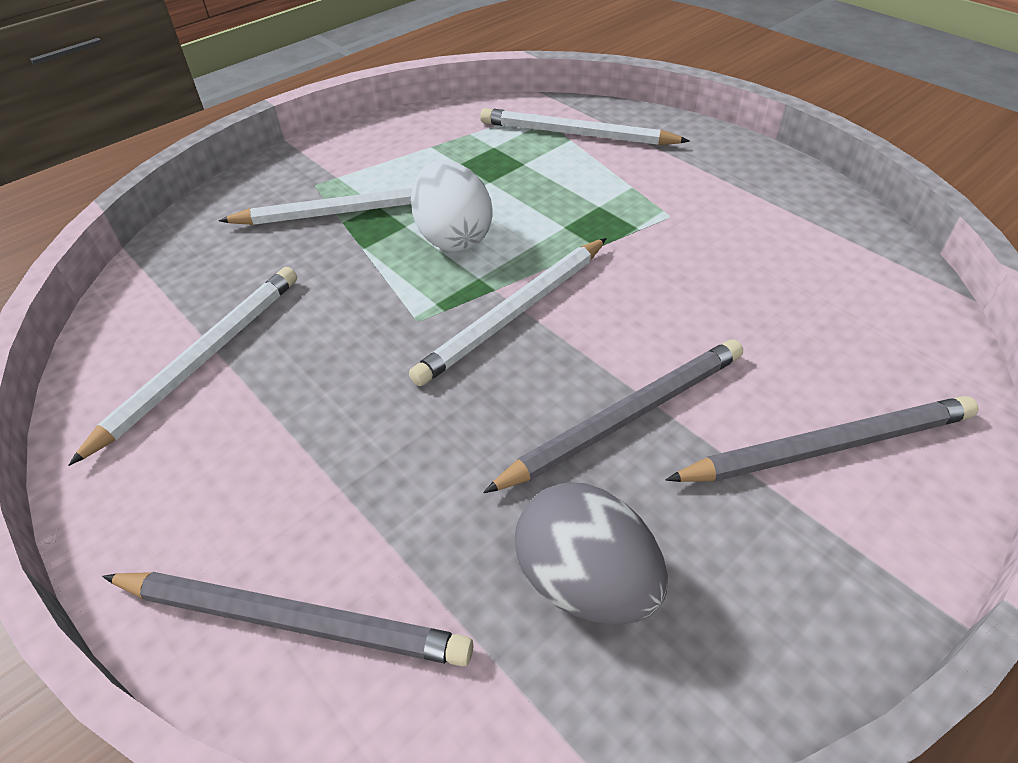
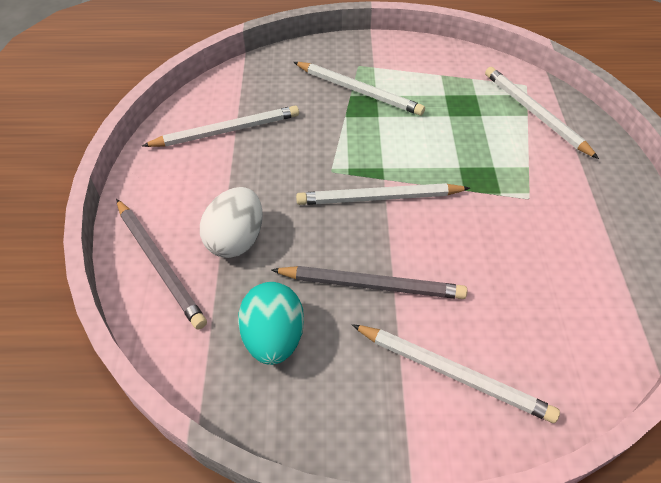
camera: 40 degrees right, 5 degrees up
(453, 237) = (394, 137): white egg -> white egg (236, 239)
(585, 581) = (273, 337): grey egg -> turquoise egg
(827, 447) = (453, 373): grey pencil -> white pencil

